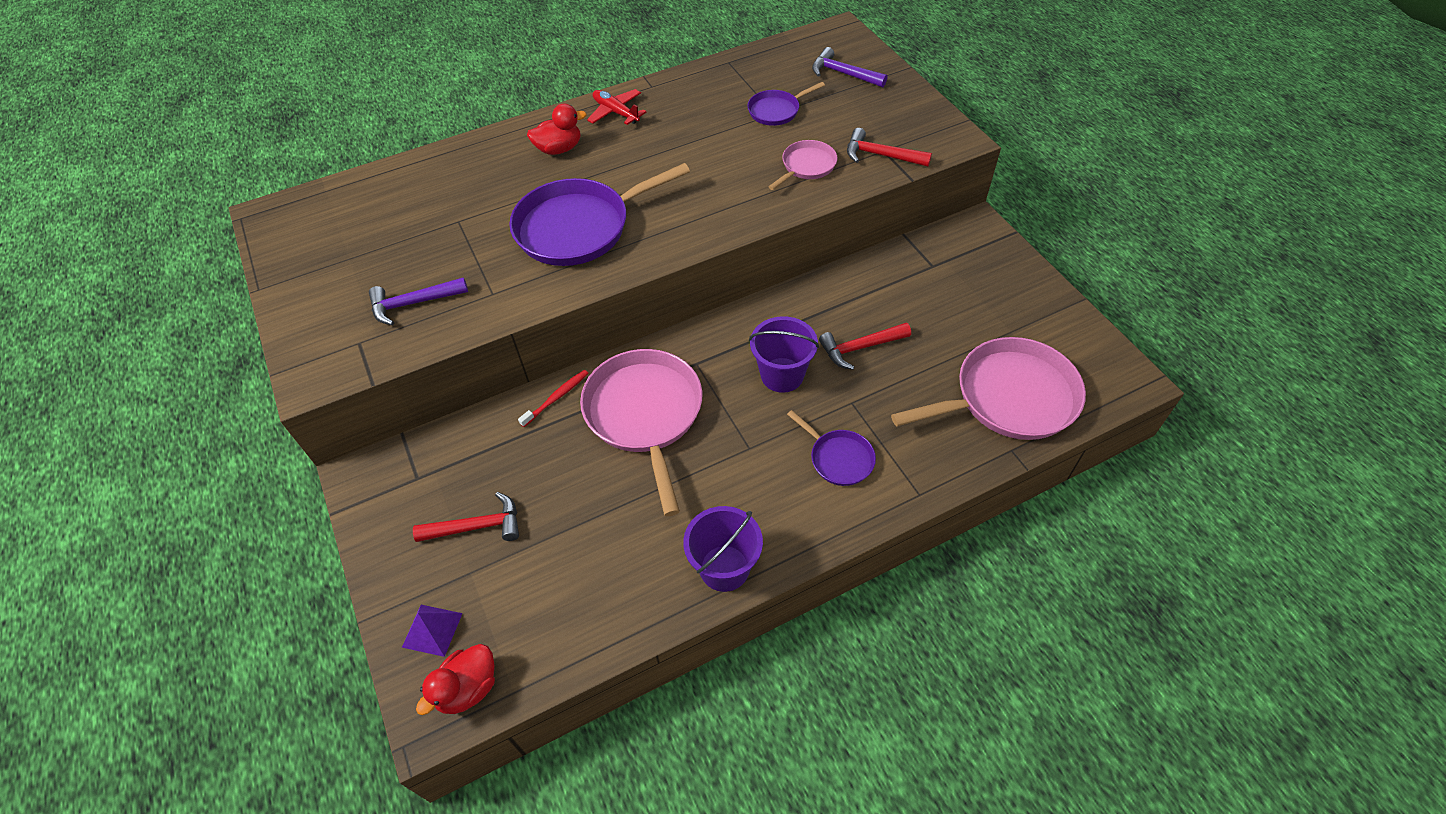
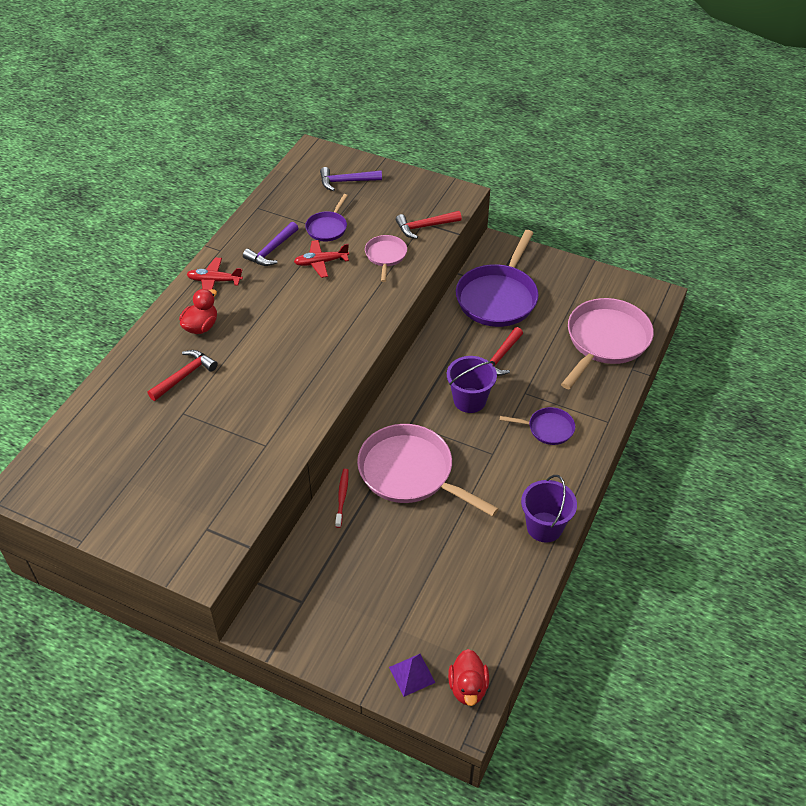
camera: 40 degrees left, 5 degrees down
(413, 303) = (216, 482): purple hammer -> purple hammer (271, 250)
(477, 526) = (375, 602): red hammer -> red hammer (184, 376)
(579, 227) = (277, 371): purple pan -> purple pan (498, 297)
(733, 142) = (321, 262): none -> red plane

